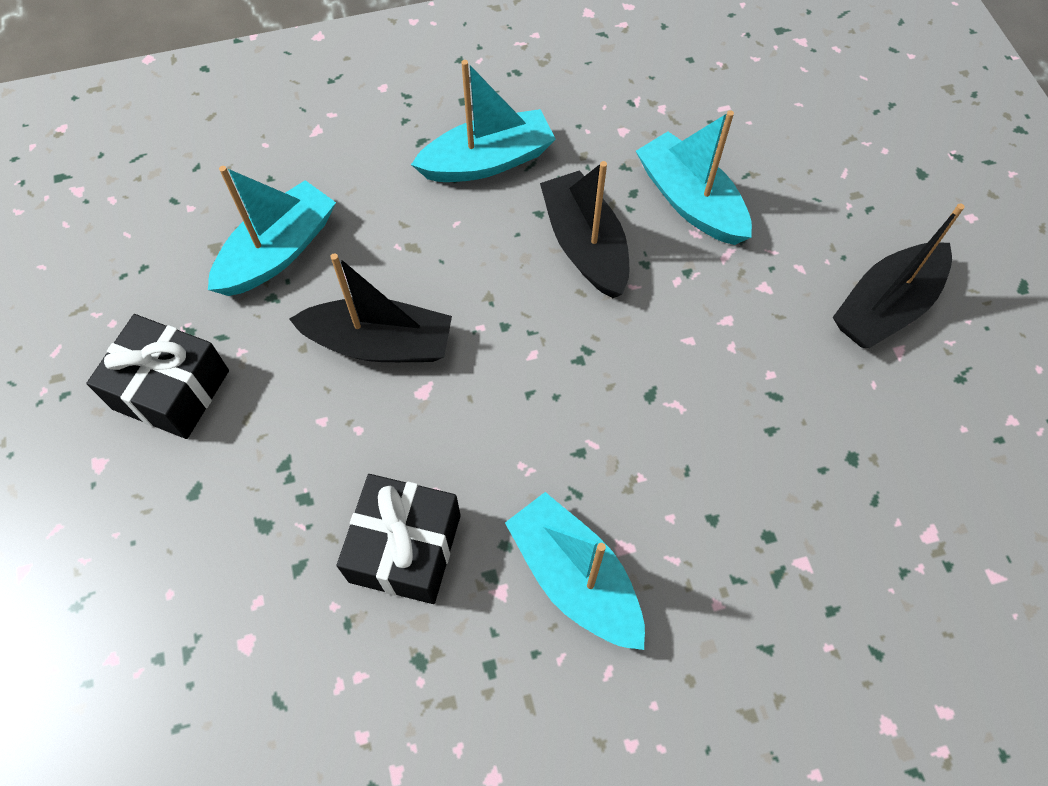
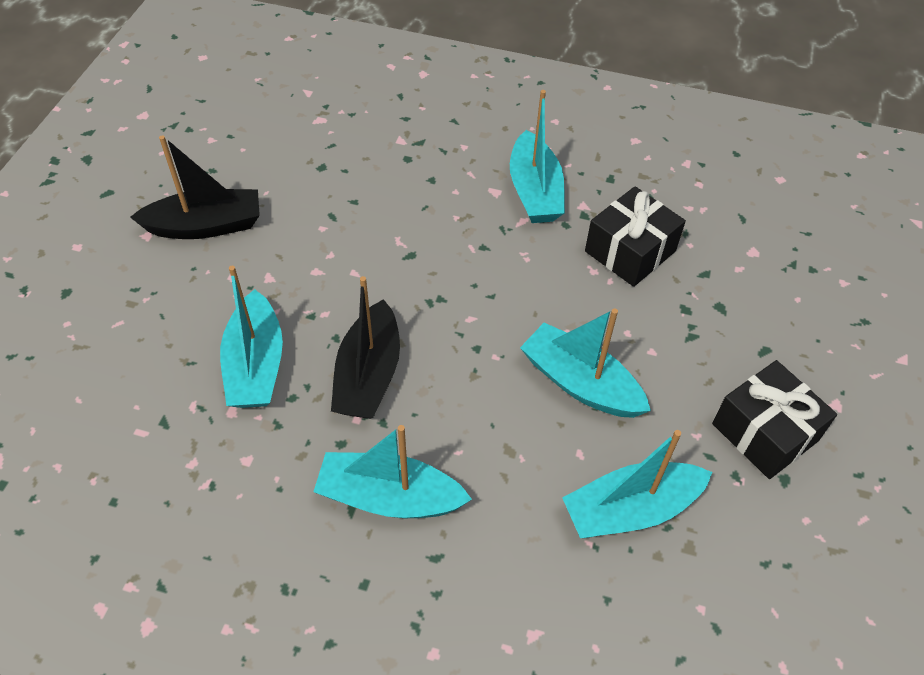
camera: 150 degrees left, 10 degrees down
(380, 343) = (580, 383): black boat -> turquoise boat

